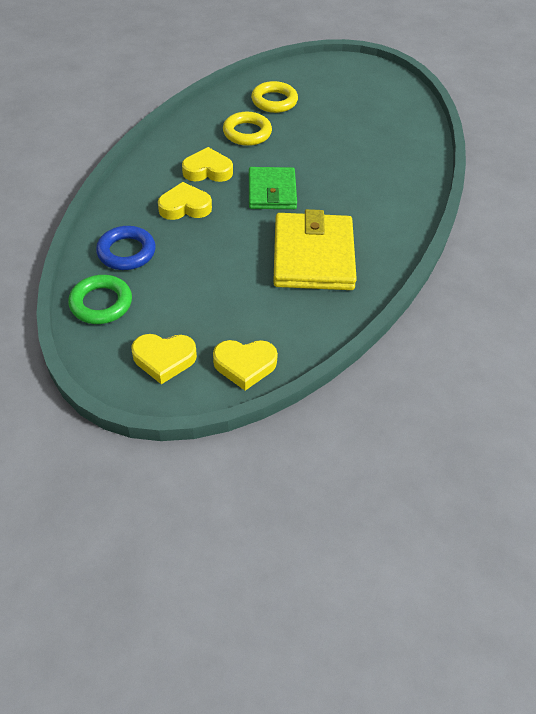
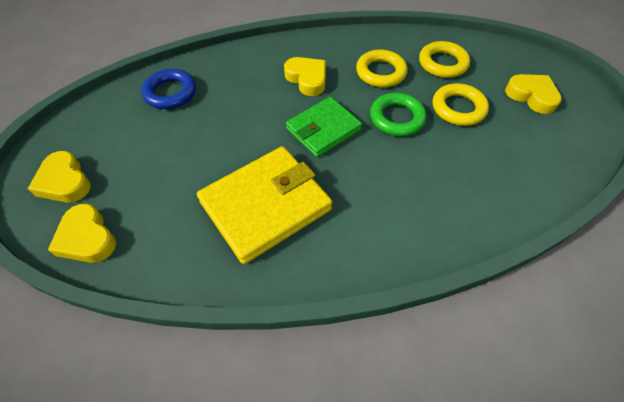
camera: 55 degrees right, 5 degrees up
(101, 303) = (105, 112): green ring -> green ring (397, 118)
(185, 207) = (251, 92): yellow heart -> yellow heart (531, 96)
(324, 122) = (458, 108): none -> yellow ring

